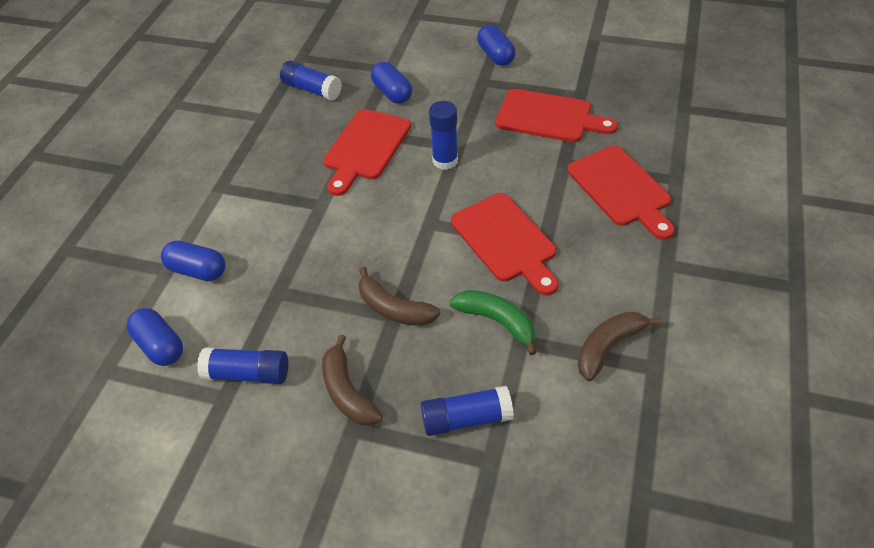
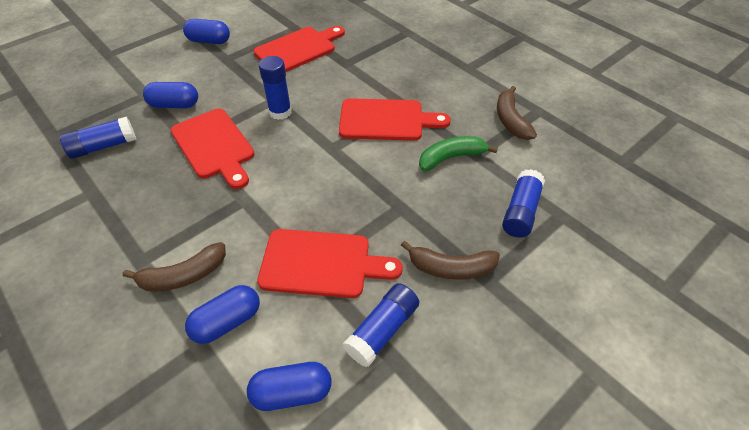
camera: 60 degrees left, 0 degrees up
(393, 308) = (394, 205): brown banana -> brown banana (183, 276)
(621, 189) = (394, 54): red cutting board -> red cutting board (321, 264)

